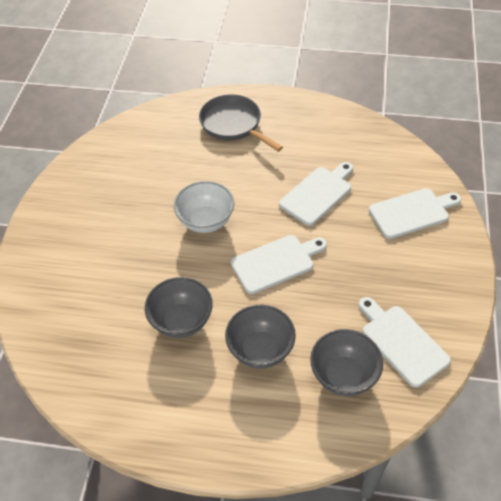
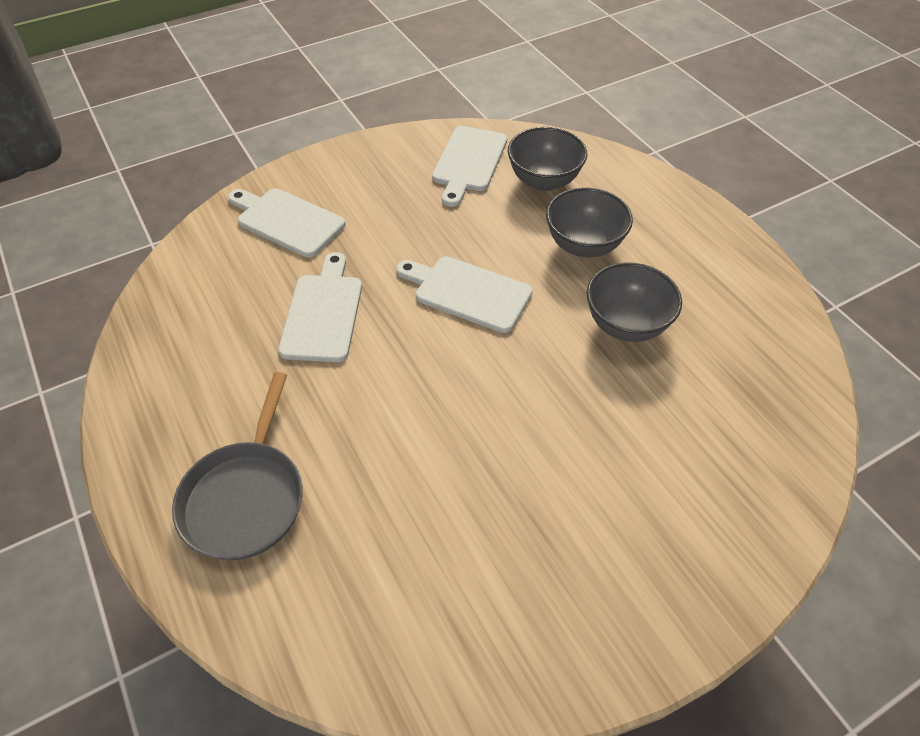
camera: 130 degrees left, 0 degrees up
(206, 221) = (471, 398): white bowl -> none
(318, 194) = (323, 313): white cutting board -> white cutting board turned 90 degrees clockwise

